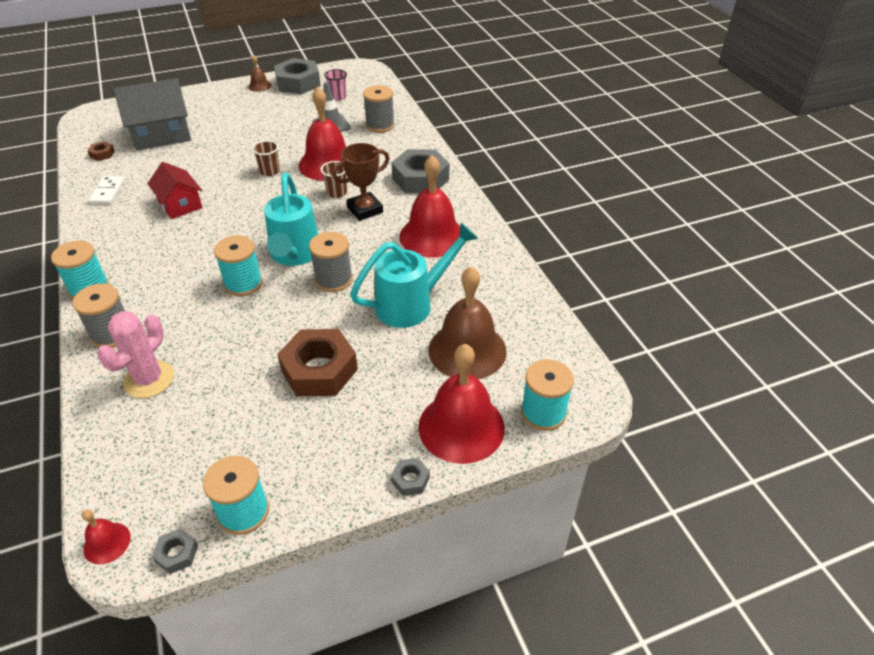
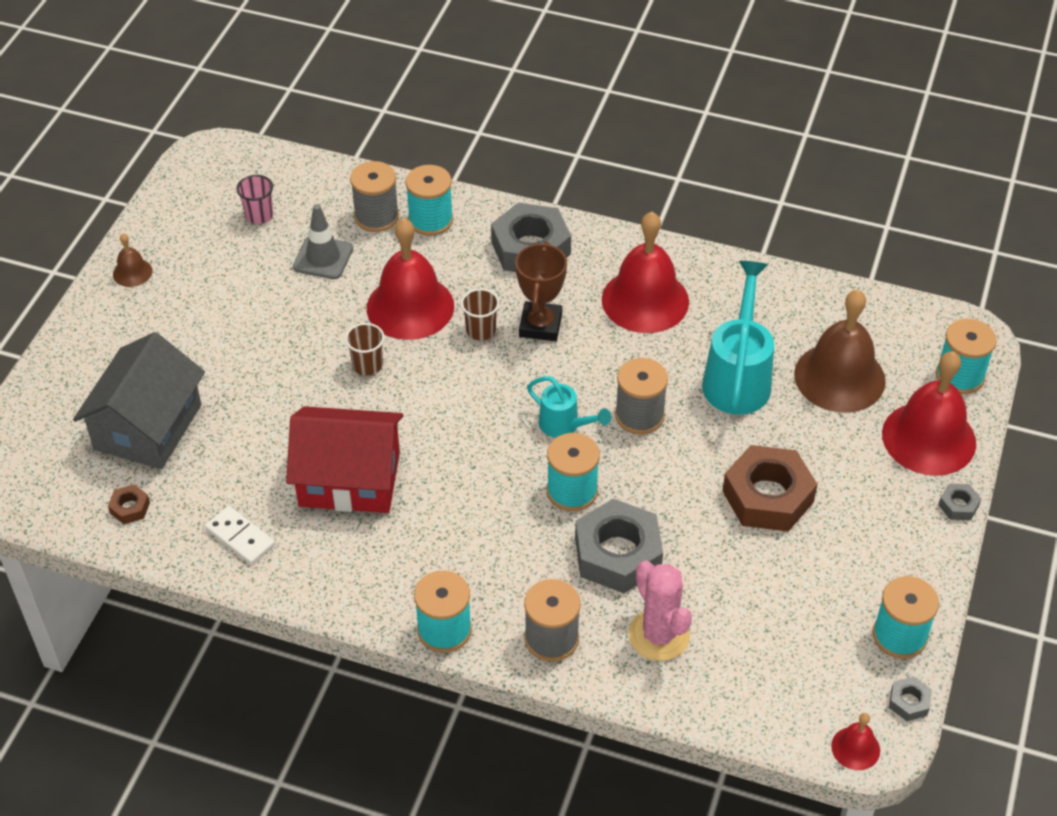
camera: 50 degrees left, 5 degrees up
(180, 204) = (349, 479): red house -> red house, size x1.58
(294, 255) = (564, 426): turquoise watering can -> turquoise watering can, size x0.57
(298, 83) = (173, 232): grey nut -> grey nut (617, 554)
(399, 140) = (430, 220): none -> turquoise spool

